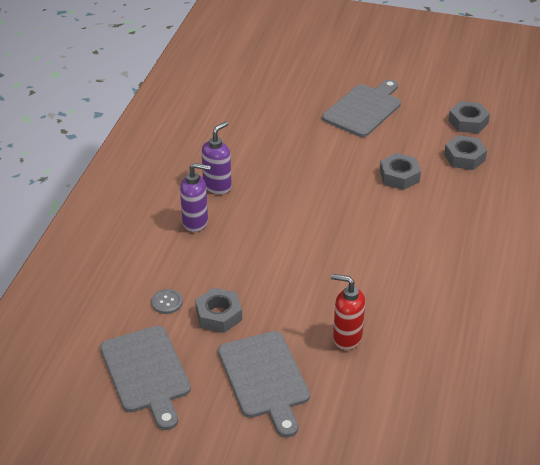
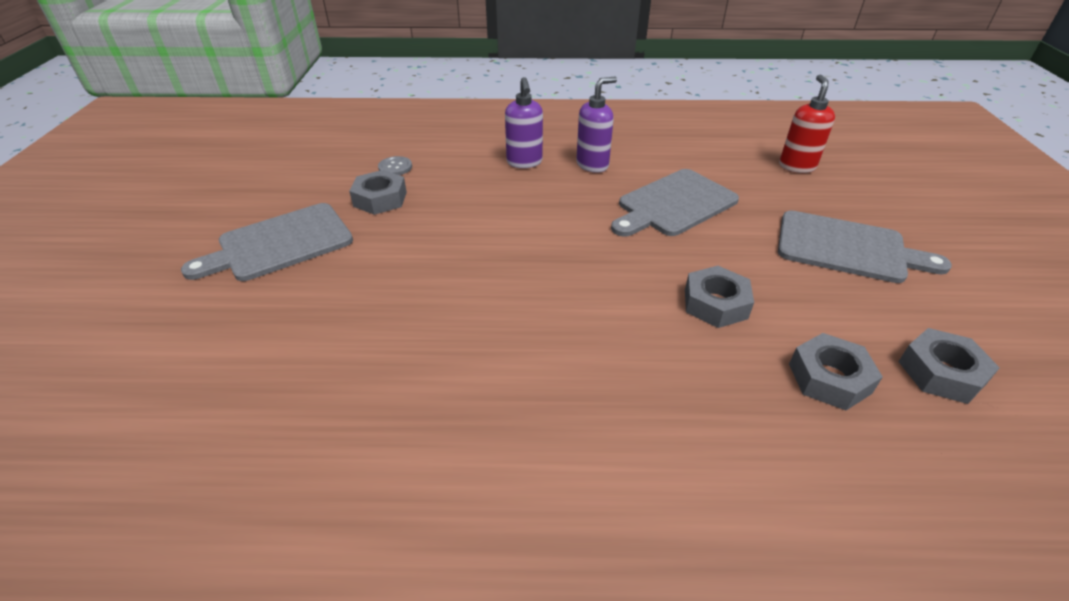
camera: 75 degrees right, 0 degrees up
(146, 373) = (294, 173): grey cutting board -> grey cutting board (674, 204)
(217, 186) = (592, 165): purple soap dispenser -> purple soap dispenser turned 60 degrees counterclockwise
(346, 338) = (348, 297): red soap dispenser -> red soap dispenser (796, 166)

